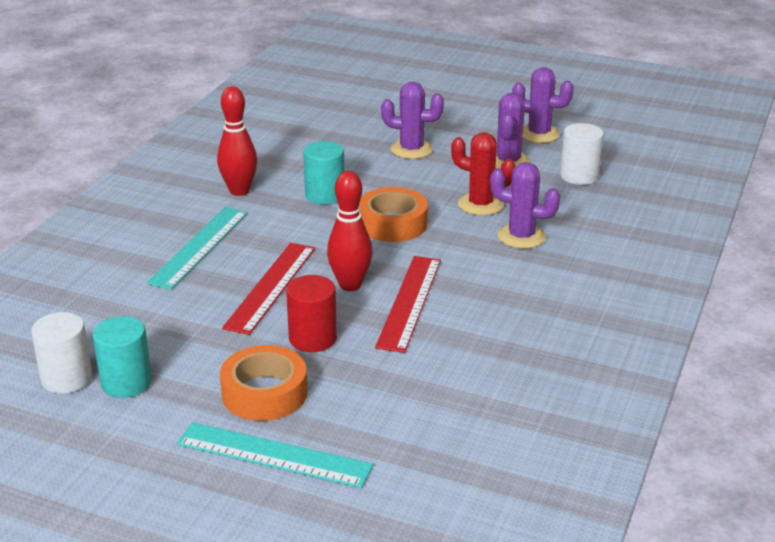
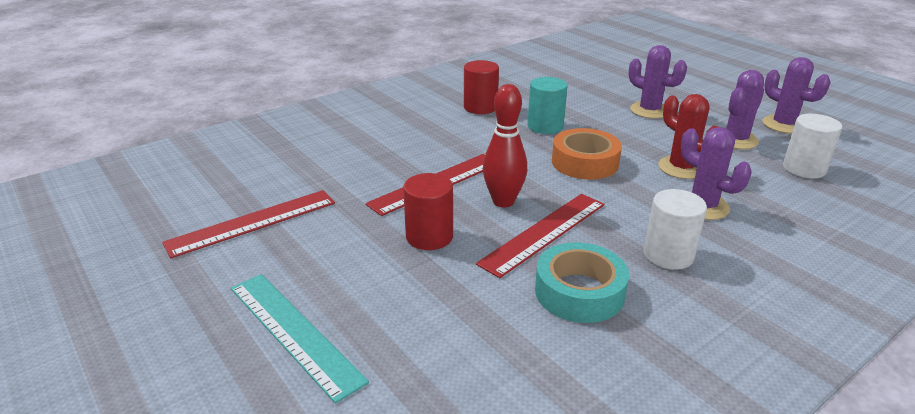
camera: 30 degrees right, 0 degrees up
(67, 378) = (217, 205): white cylinder -> white cylinder (668, 255)
(126, 382) = (252, 222): turquoise cylinder -> red ruler
(199, 247) = (412, 138): turquoise ruler -> none
(239, 191) = (480, 107): red bowling pin -> red cylinder
(264, 393) = (344, 270): orange tape -> none
(476, 342) = (579, 292): none -> turquoise tape

